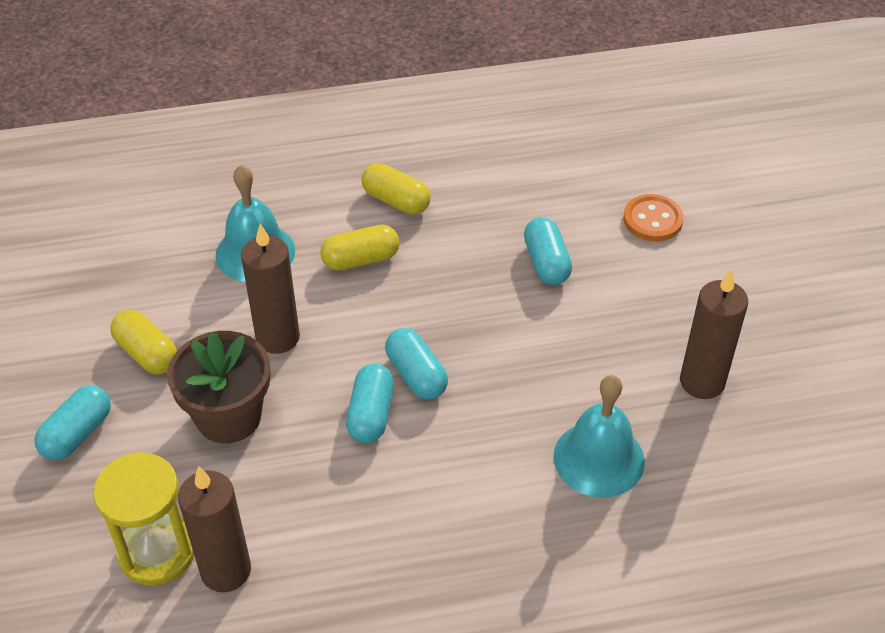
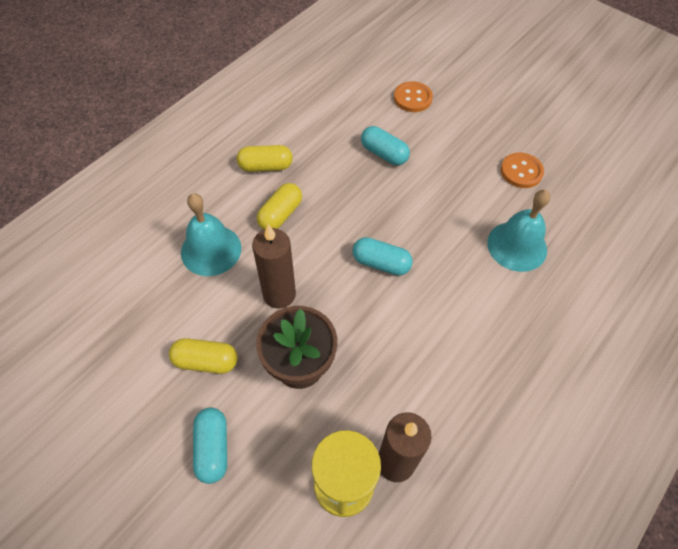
camera: 40 degrees left, 10 degrees up
(371, 414) = (380, 304): turquoise capsule -> none
(702, 382) = (521, 171): brown candle -> orange button

